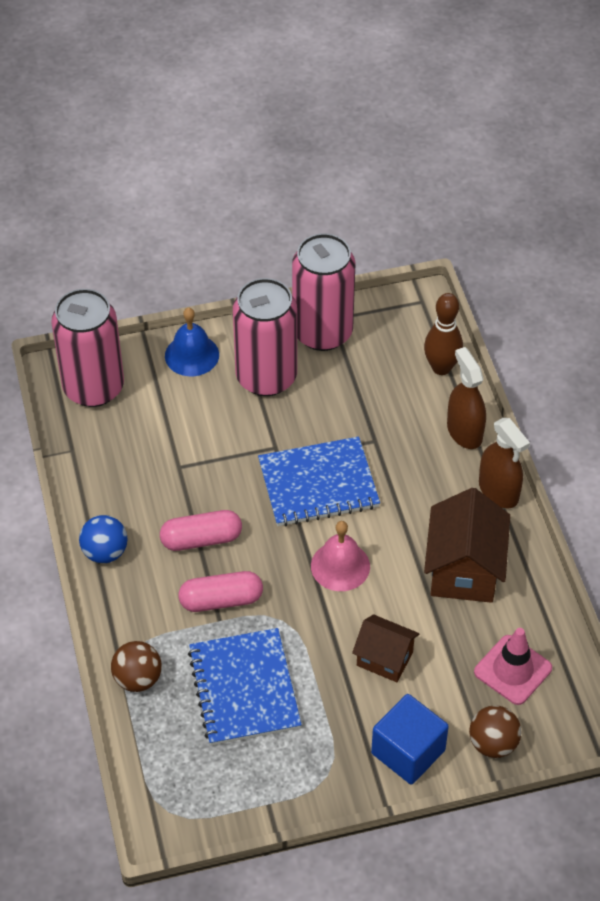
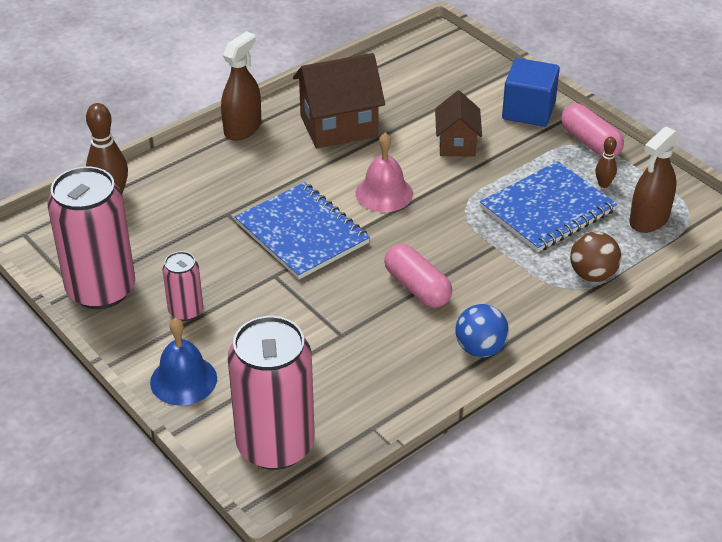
camera: 115 degrees left, 10 degrees down
(221, 600) = (473, 252): pink capsule -> pink capsule (590, 142)
(253, 758) = (603, 184): none -> brown bowling pin
(266, 377) = (186, 311): pink can -> pink can, size x0.50
(464, 432) = (185, 163): brown spray bottle -> brown spray bottle (649, 219)
(493, 743) = (487, 75): brown ball -> none
(513, 670) = (416, 81): pink traffic cone -> none

